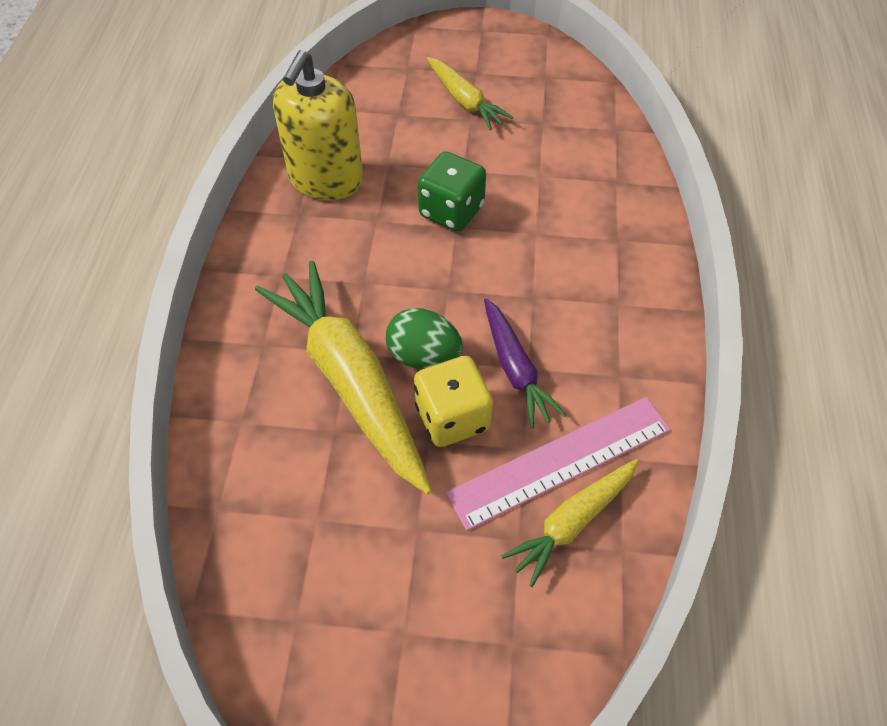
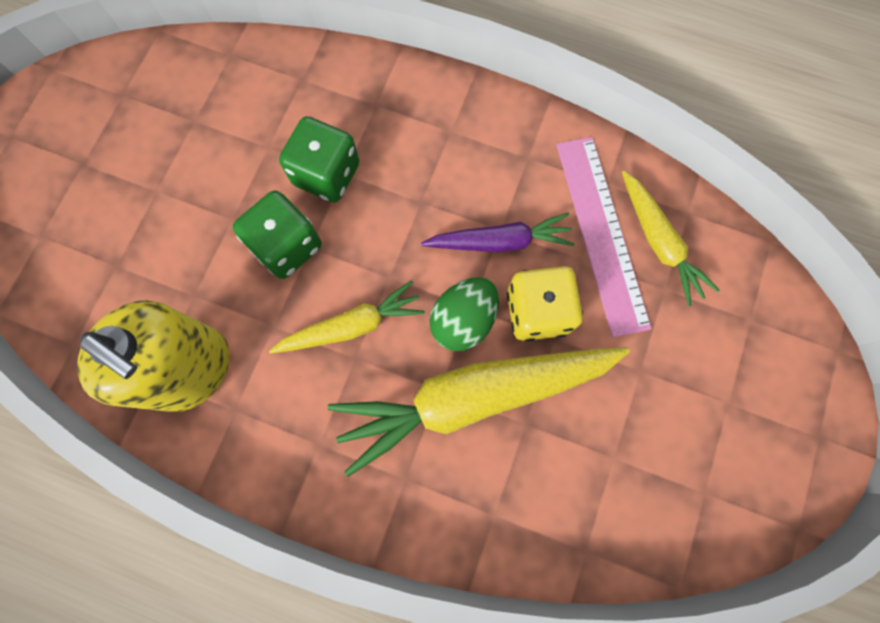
camera: 75 degrees left, 20 degrees up
(465, 101) = (125, 188): yellow carrot -> yellow carrot (352, 325)
(530, 221) = (327, 174): none -> green dice

